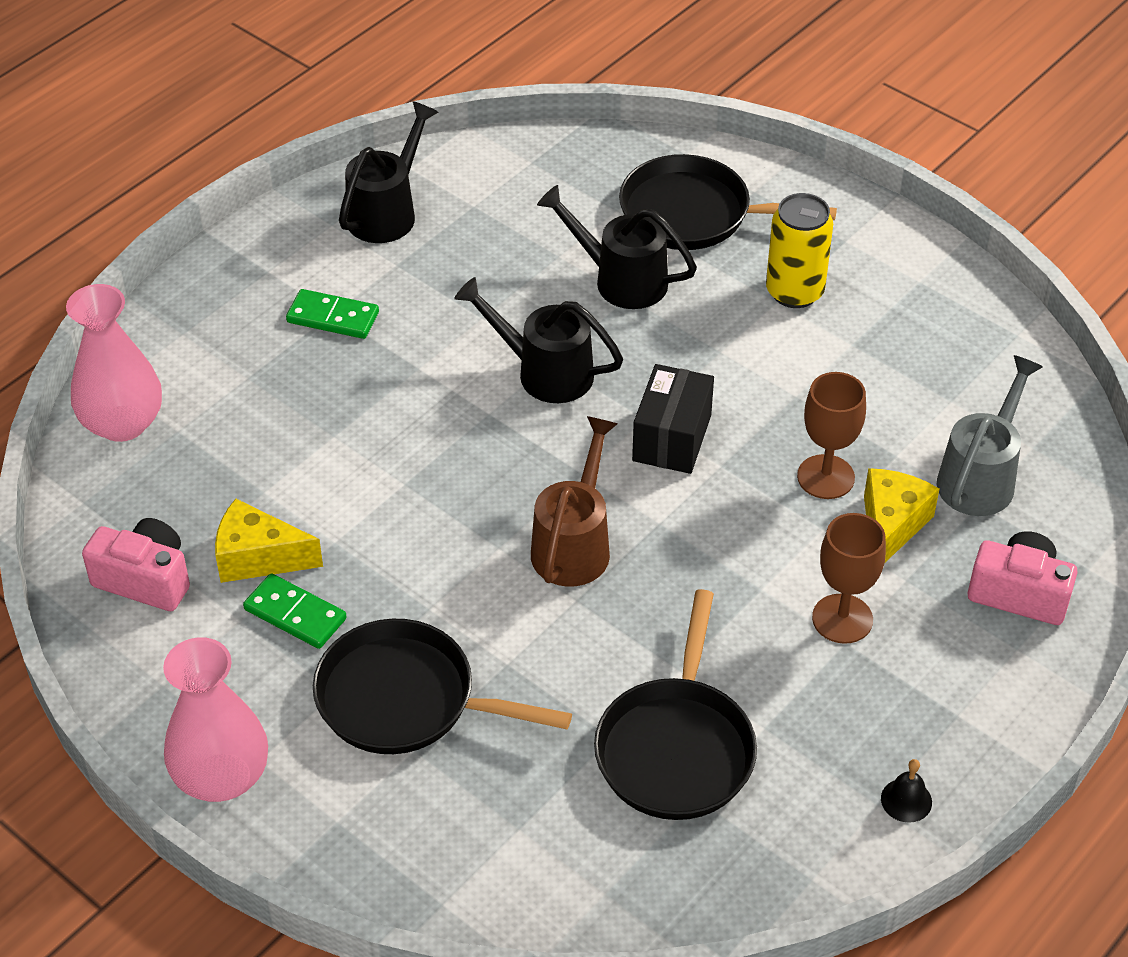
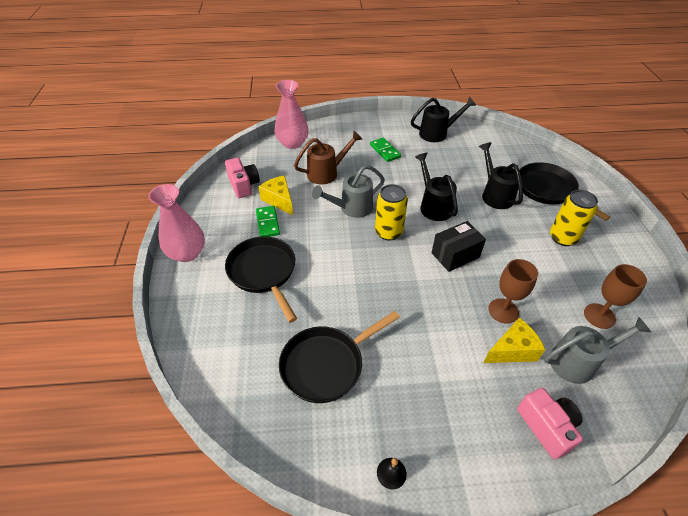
camera: 45 degrees right, 0 degrees up
(411, 476) = (351, 208): none -> grey watering can
(526, 475) = (388, 232): none -> yellow can
(574, 544) = (377, 265): brown watering can -> brown watering can (327, 173)
(842, 619) = (449, 370): brown goblet -> brown goblet (599, 316)

